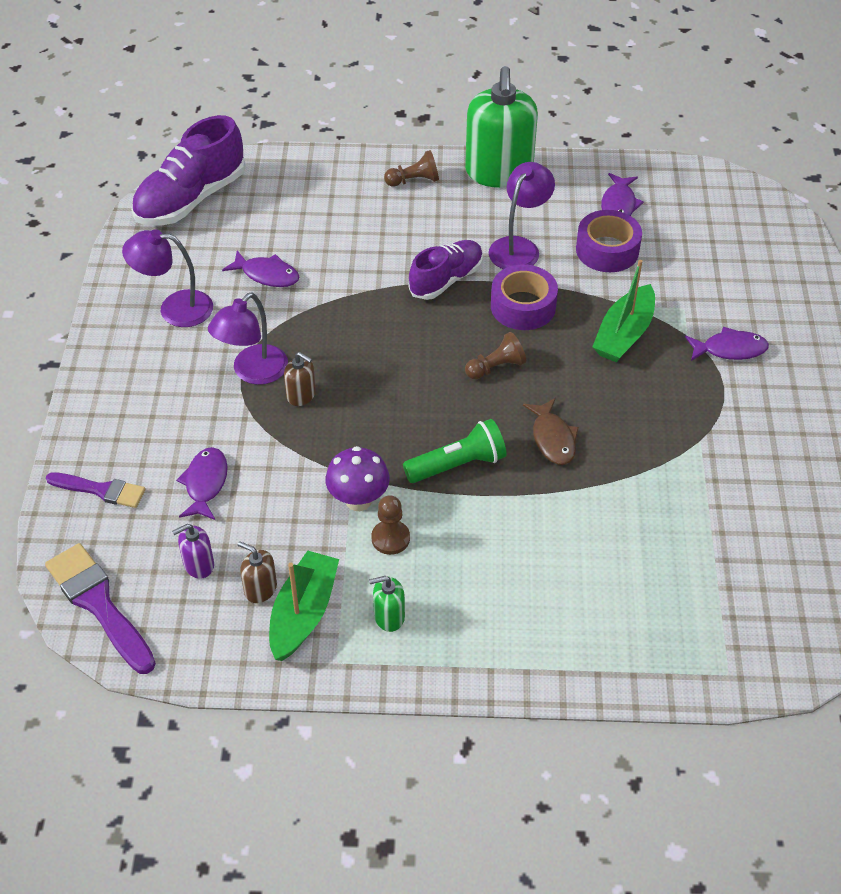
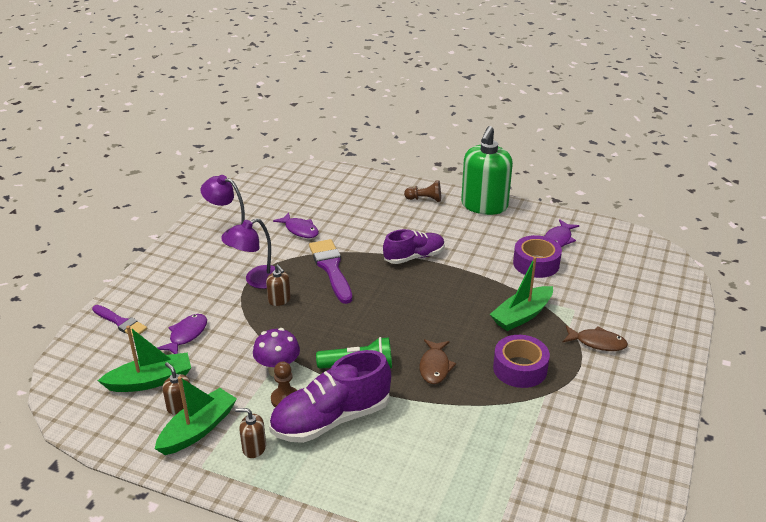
camera: 20 degrees right, 15 degrees down
(99, 604) = (74, 387): purple brush -> purple brush (331, 268)
(191, 199) = (279, 182): purple shoe -> purple shoe (331, 419)
(198, 565) = (150, 381): purple soap dispenser -> green boat
(389, 616) = (254, 448): green soap dispenser -> brown soap dispenser
(496, 367) = (419, 314): brown pawn -> none
(519, 247) = (474, 249): purple lamp -> none
(523, 306) = (458, 283): purple tape -> purple tape (520, 368)
(730, 349) = (597, 343): purple fish -> brown fish

